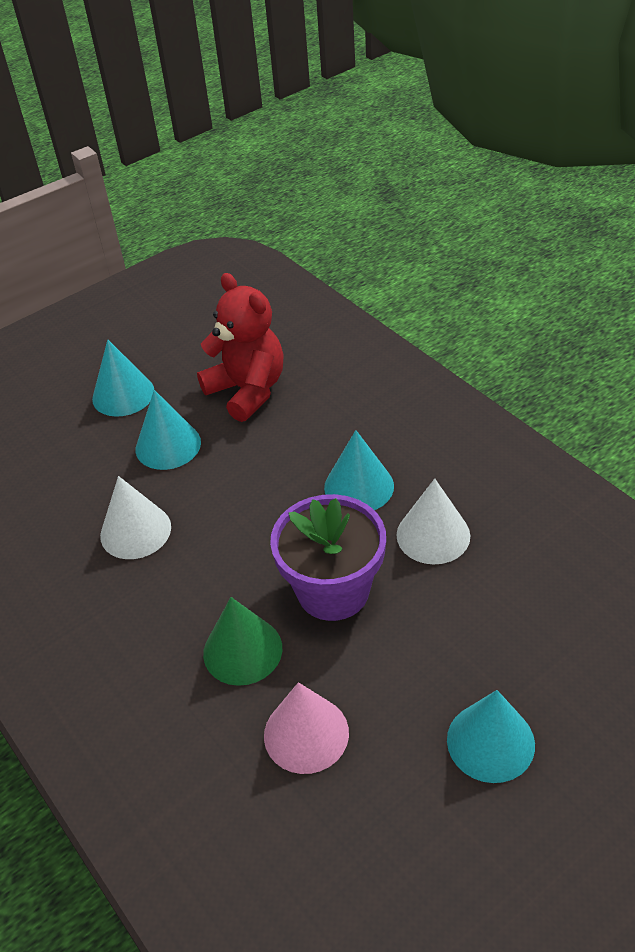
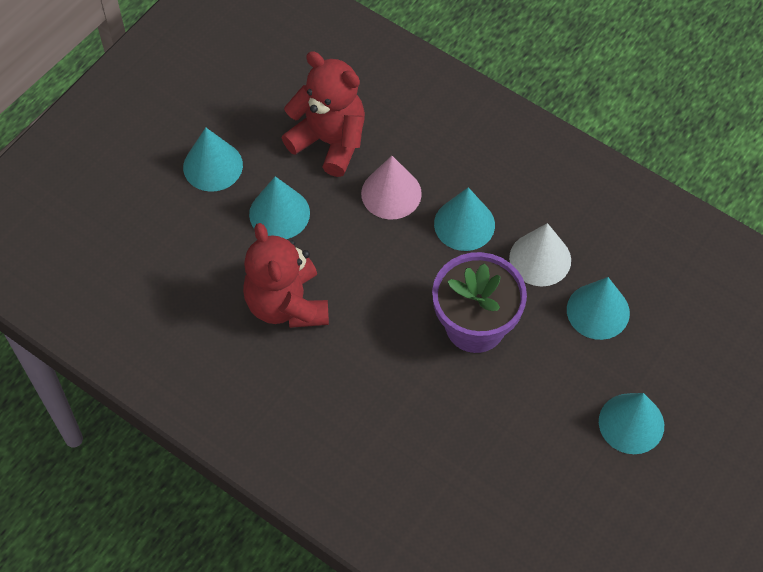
camera: 20 degrees left, 15 degrees up
(135, 531) = (287, 304): white cone -> red teddy bear
(242, 650) = (421, 392): green cone -> none
(306, 734) = (495, 448): pink cone -> pink cone (391, 193)
(485, 602) = (598, 311): none -> turquoise cone

